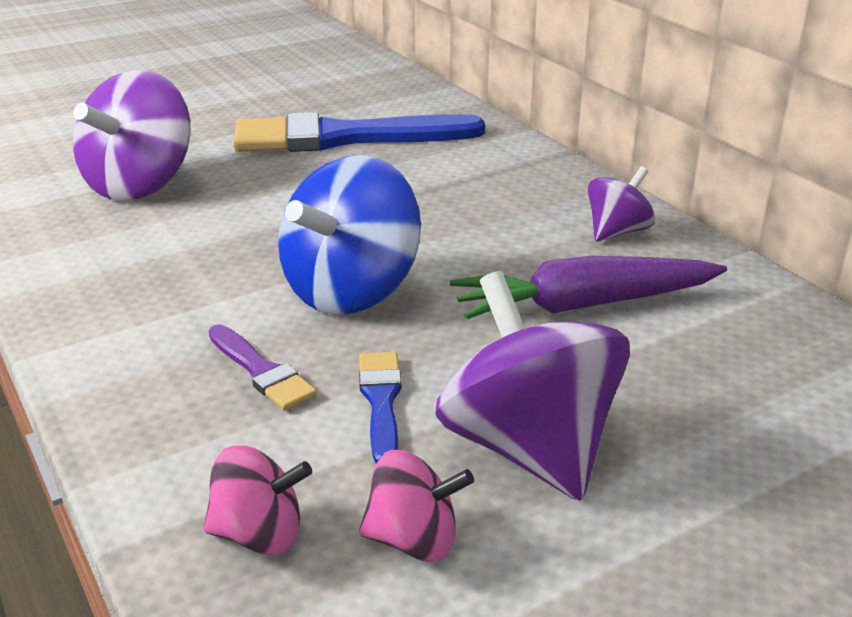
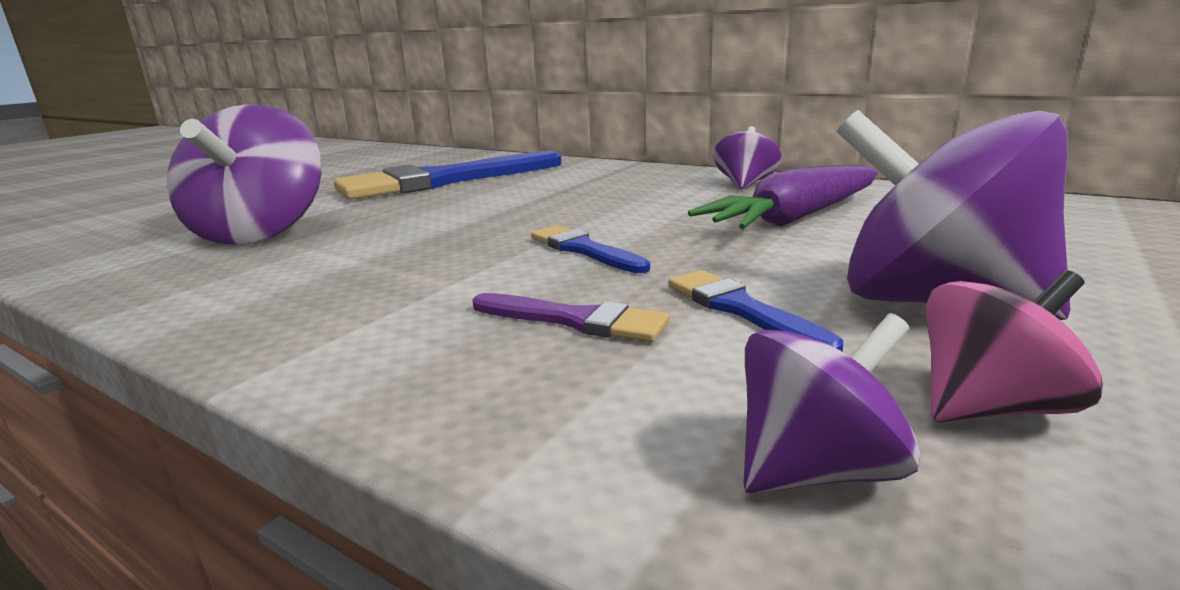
camera: 25 degrees left, 10 degrees down
(259, 534) = (816, 469): pink spinning top -> purple spinning top
(351, 291) = (584, 250): blue spinning top -> blue brush

